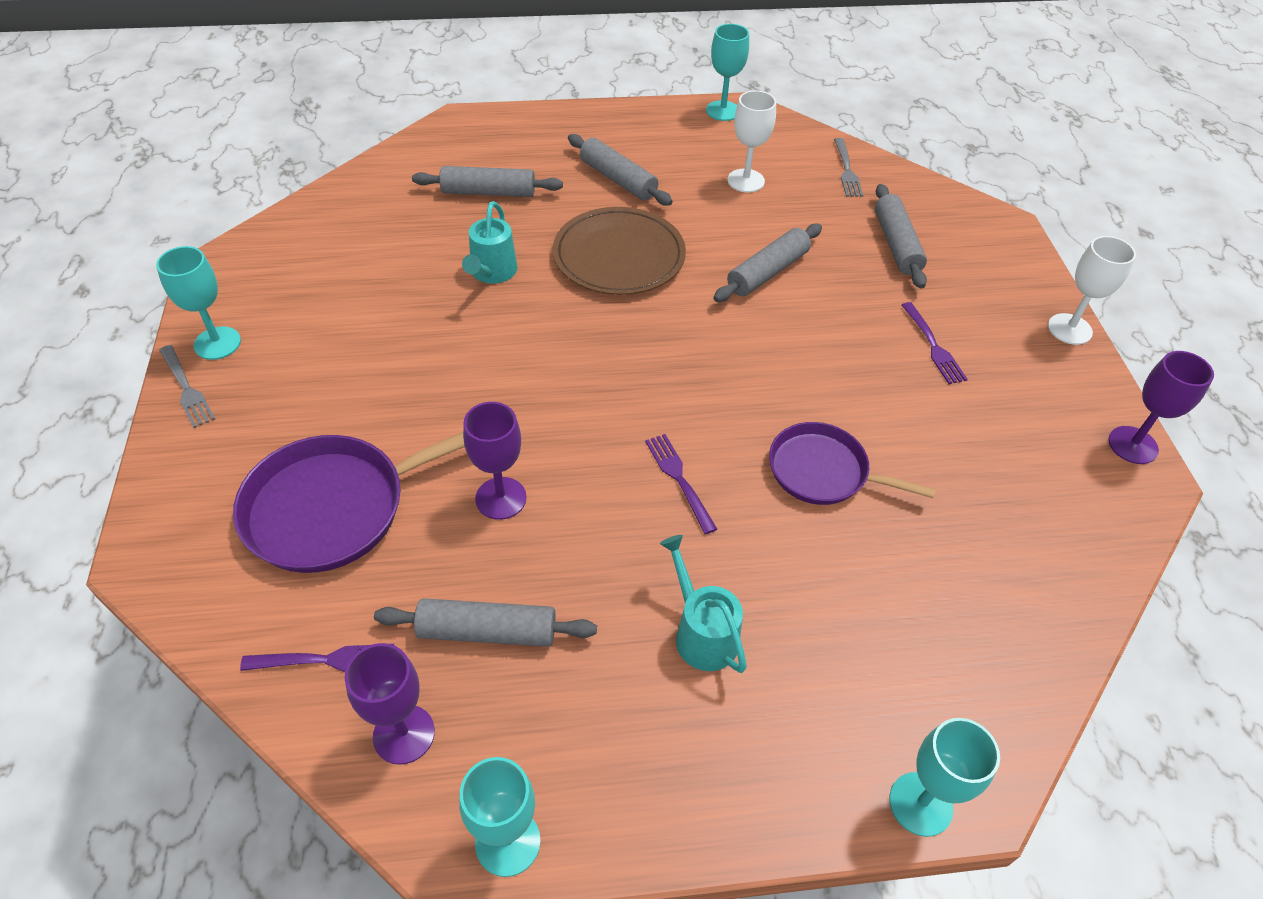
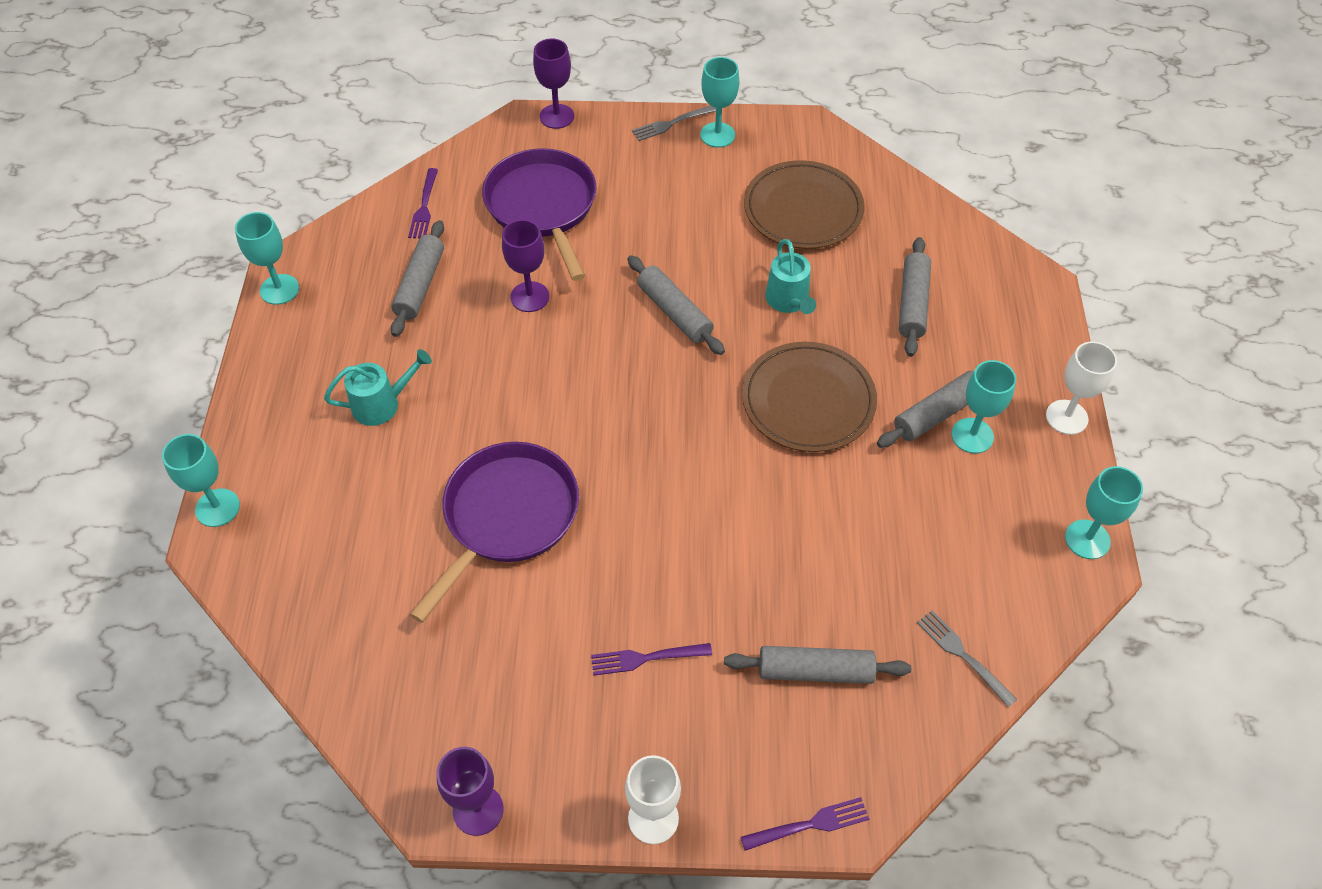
camera: 100 degrees right, 5 degrees up
(354, 267) = (803, 209): none -> brown plate
(404, 734) = (362, 244): purple goblet -> purple goblet (556, 116)
(492, 273) = (789, 301): turquoise watering can -> turquoise watering can turned 120 degrees counterclockwise
(638, 161) = (972, 436): none -> turquoise goblet
(679, 478) = (523, 410): purple fork -> purple fork (810, 824)
(746, 181) = (938, 537): white goblet -> white goblet (1066, 417)
(767, 272) = (775, 527): grey rolling pin -> grey rolling pin (674, 312)
(823, 471) = (507, 516): purple pan -> purple pan, size x1.53
(847, 170) = (962, 655): grey fork -> grey fork turned 45 degrees clockwise

